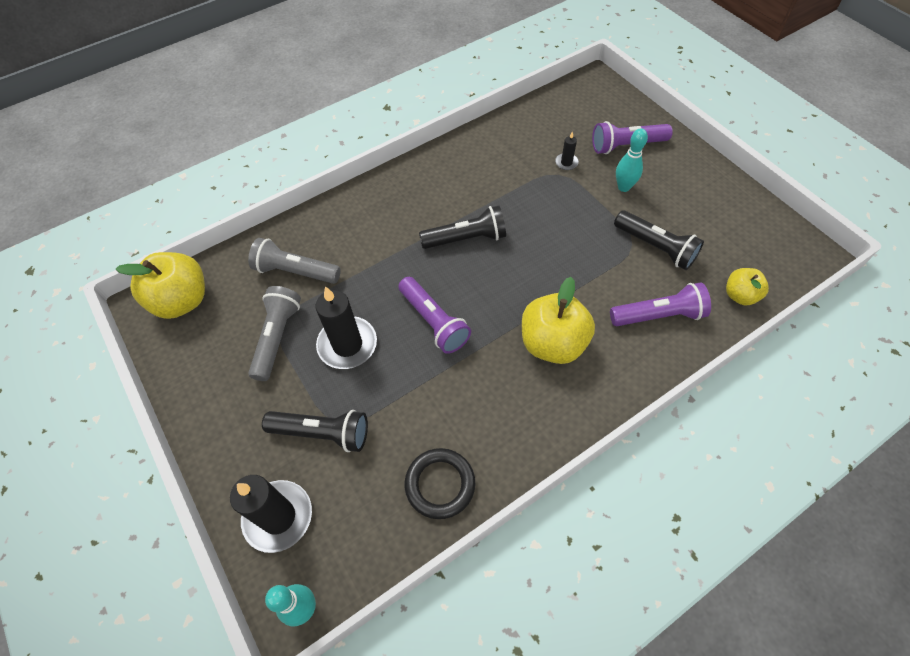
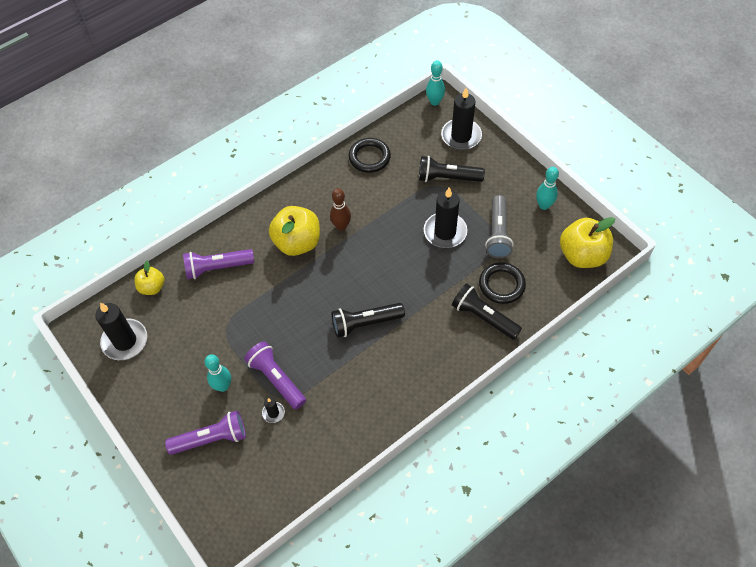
camera: 175 degrees right, 0 degrees up
(198, 375) = (544, 205): none -> turquoise bowling pin
(295, 271) = (501, 285): grey flashlight -> black ring
(434, 322) = (384, 252): purple flashlight -> purple flashlight (276, 379)
(491, 363) = (341, 226): none -> brown bowling pin
(655, 247) = (207, 325): black flashlight -> black flashlight (483, 317)
(751, 236) = (125, 341): none -> black candle

